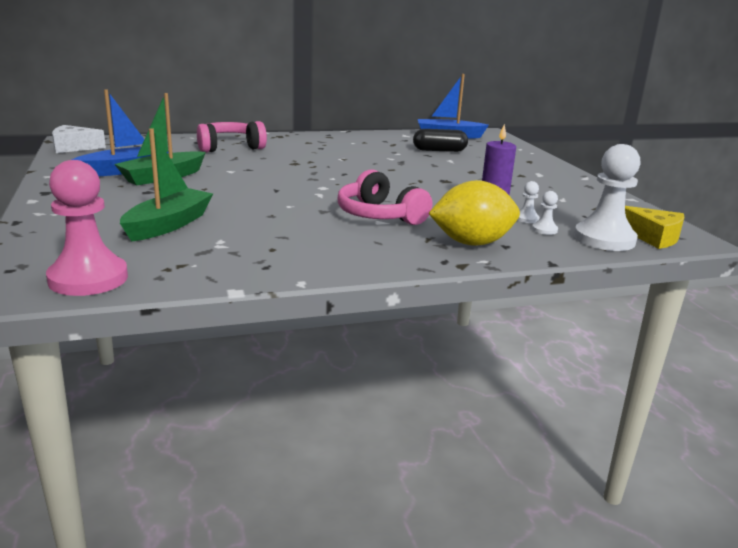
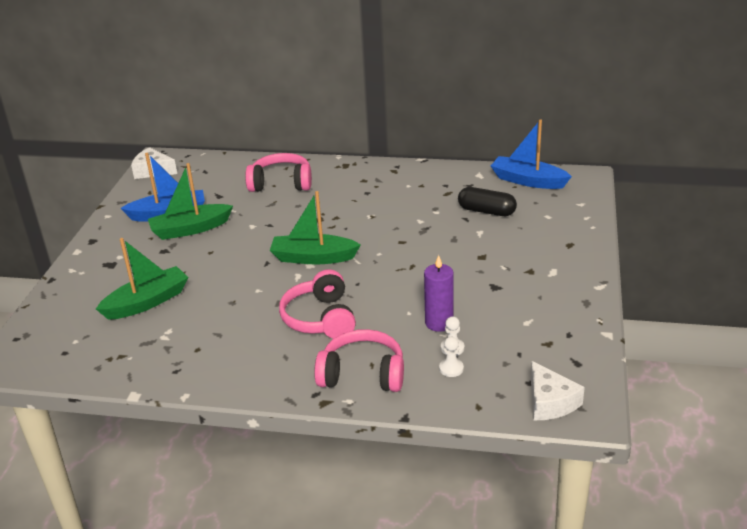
camera: 30 degrees right, 10 degrees up
(88, 279) = (54, 359): pink pawn -> none
(320, 183) = (313, 258): none -> green boat
(471, 243) = (362, 374): yellow lemon -> pink headphones
(604, 239) = (494, 394): white pawn -> none
(653, 237) = (550, 402): yellow cheese -> white cheese

